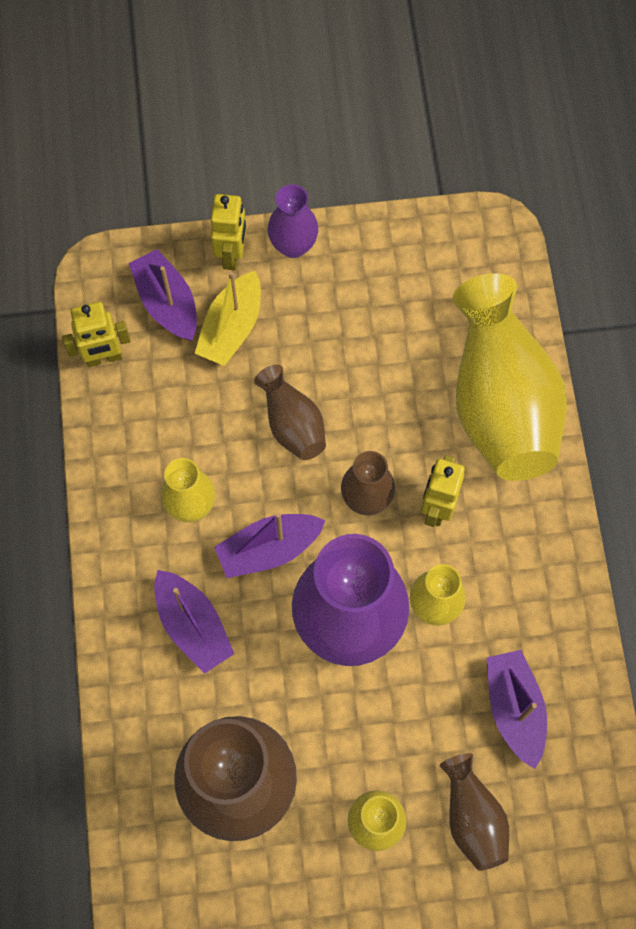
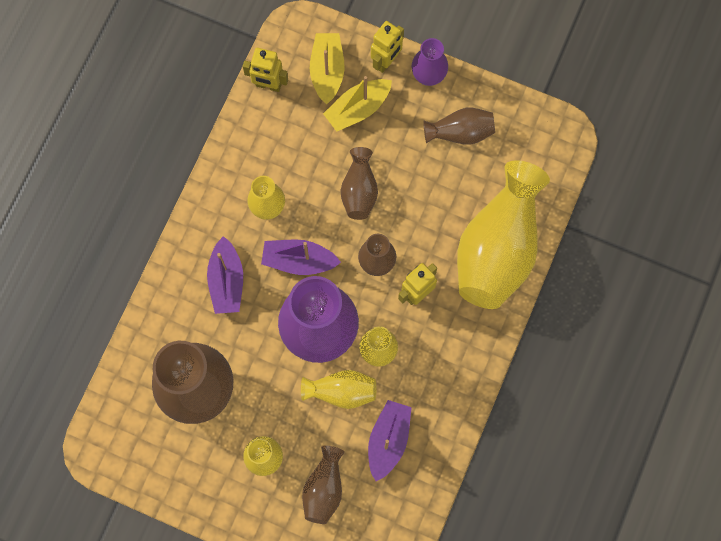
camera: 30 degrees right, 5 degrees up
(167, 303) = (327, 71): purple boat -> yellow boat
(371, 290) = (460, 132): none -> brown vase
(419, 681) = (341, 391): none -> yellow vase

